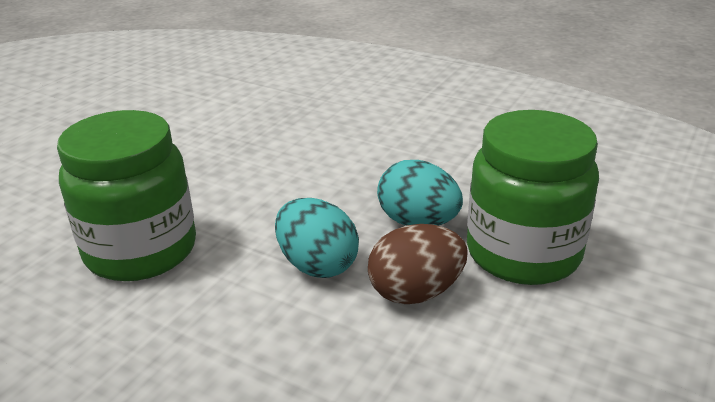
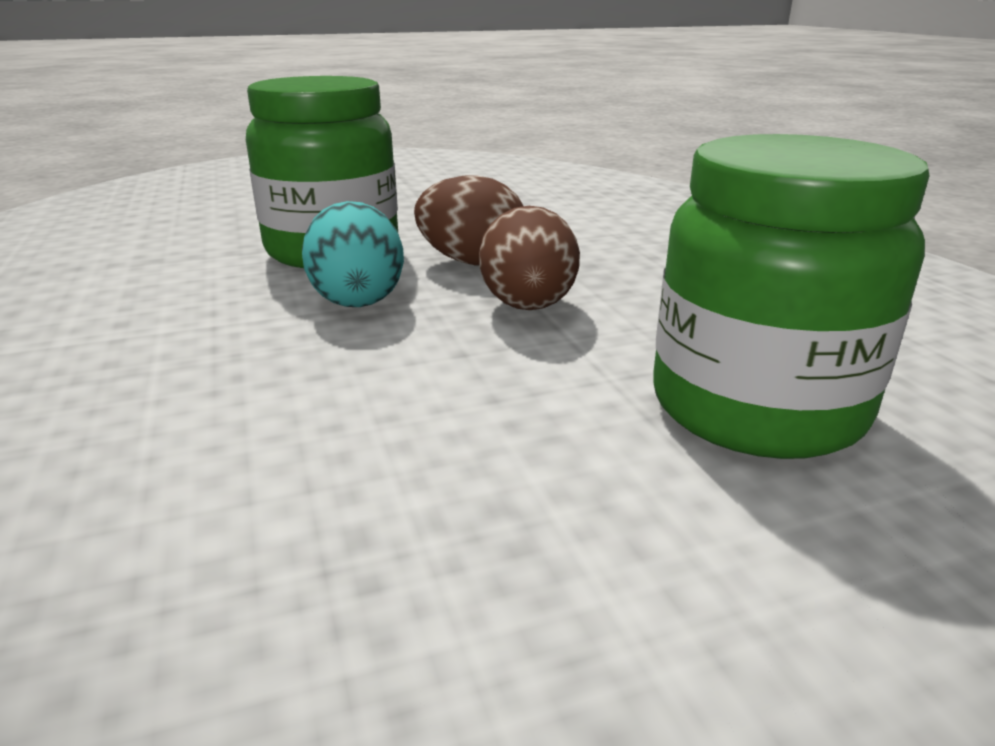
camera: 140 degrees left, 5 degrees down
(317, 265) = (528, 307): turquoise egg -> brown egg

